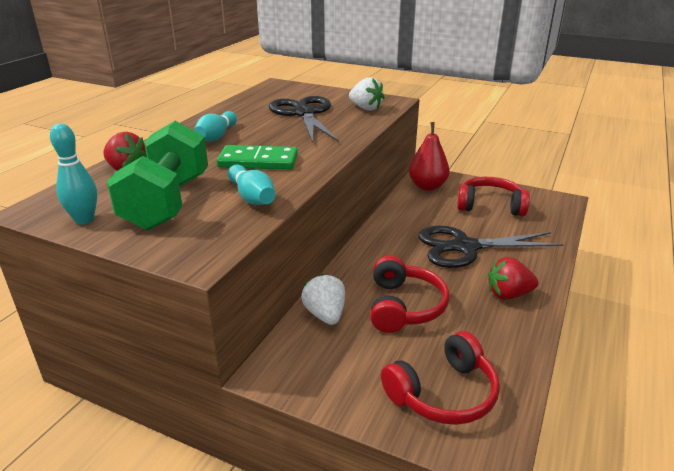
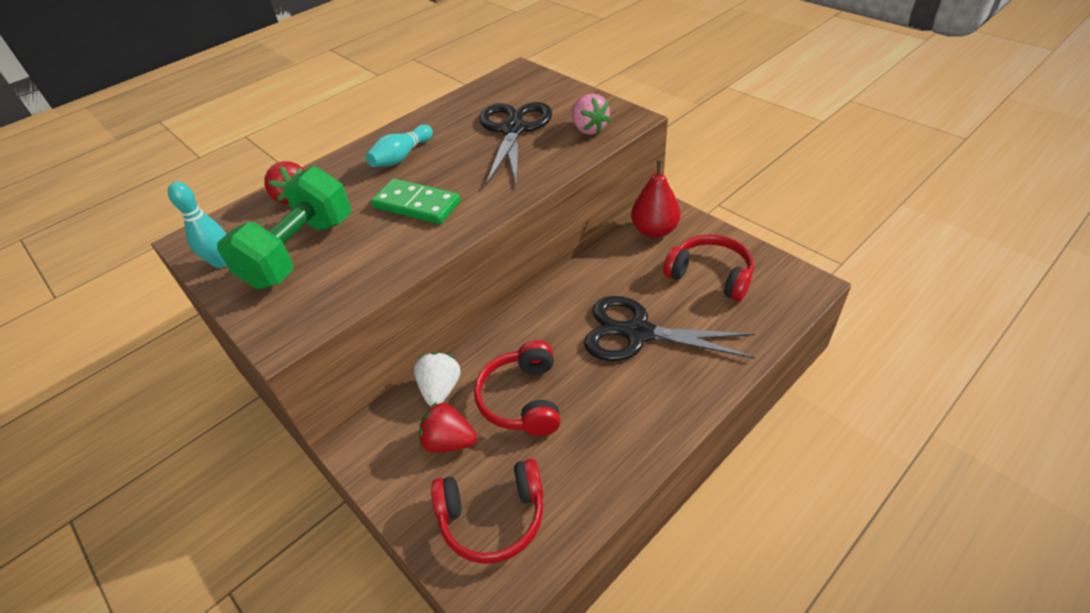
camera: 25 degrees right, 15 degrees up
(252, 197) = (377, 260): turquoise bowling pin -> none
(366, 108) = (589, 129): white strawberry -> pink strawberry
(404, 306) = (522, 399): red headphones -> red headphones turned 150 degrees clockwise
(508, 294) = (642, 412): red strawberry -> red strawberry (449, 441)

